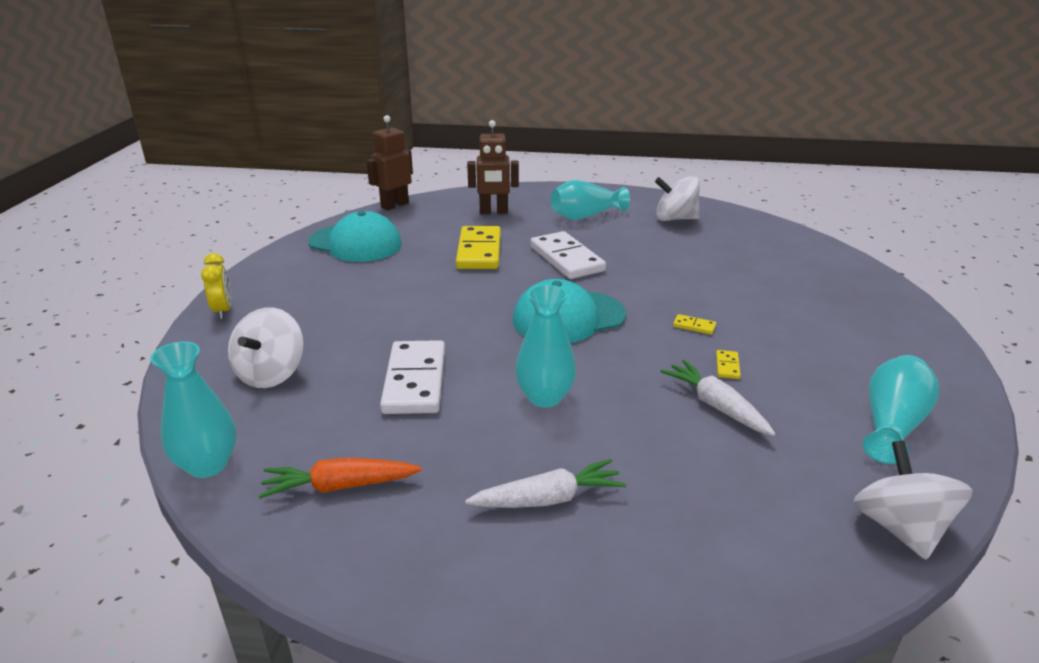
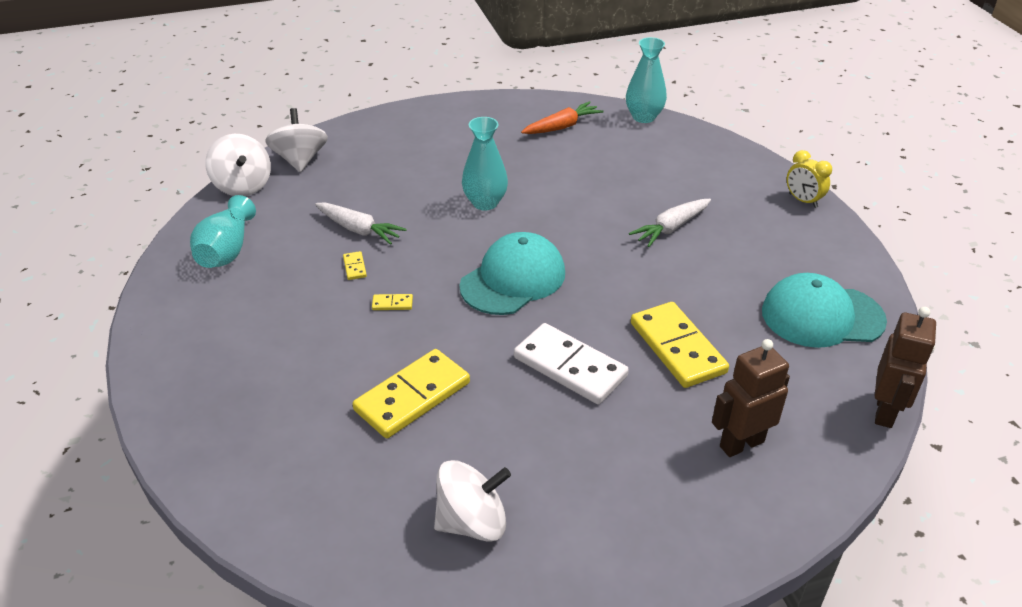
camera: 155 degrees right, 10 degrees up
(271, 373) = (686, 167): white spinning top -> white spinning top (300, 160)
(414, 381) = (585, 189): white domino -> none
(548, 499) = (445, 149): white carrot -> white carrot (671, 228)
(586, 216) = (607, 481): turquoise vase -> none
(694, 269) = (412, 396): none -> yellow domino

